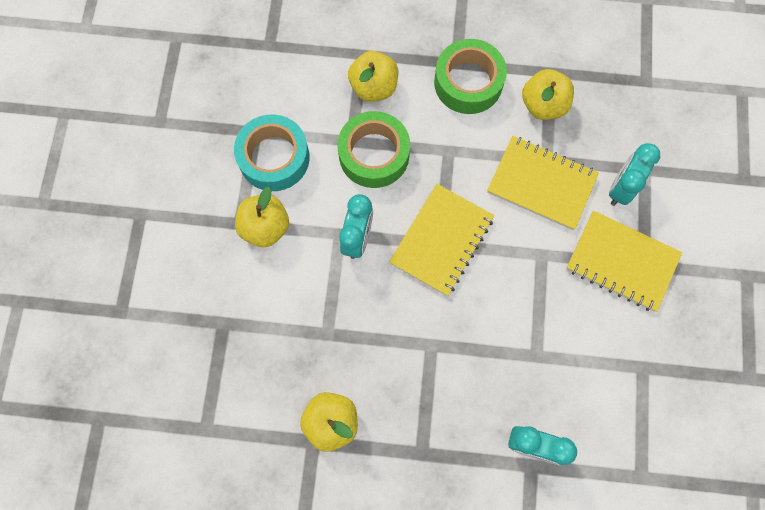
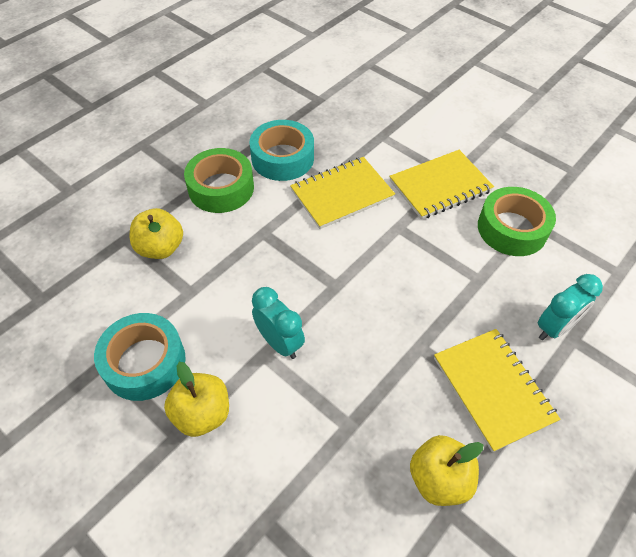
camera: 55 degrees left, 20 degrees down
(374, 154) = (217, 284): green tape -> green tape (512, 229)
(441, 240) = (333, 283): yellow notebook -> yellow notebook (493, 389)
(543, 105) = (282, 158): yellow apple -> turquoise tape
(621, 188) = (384, 155): turquoise clock -> none

